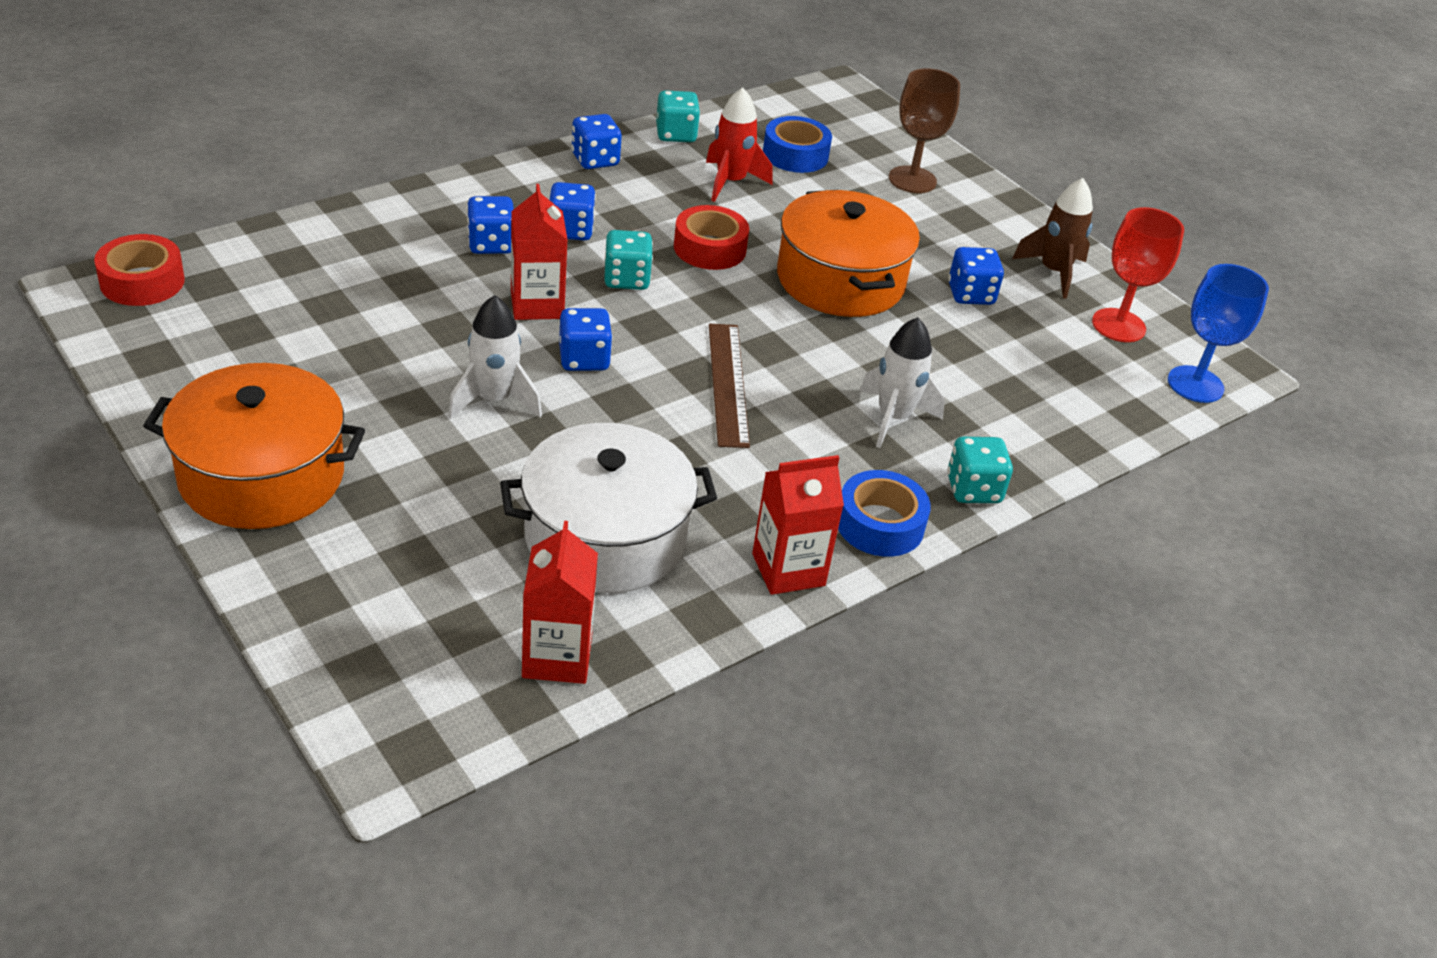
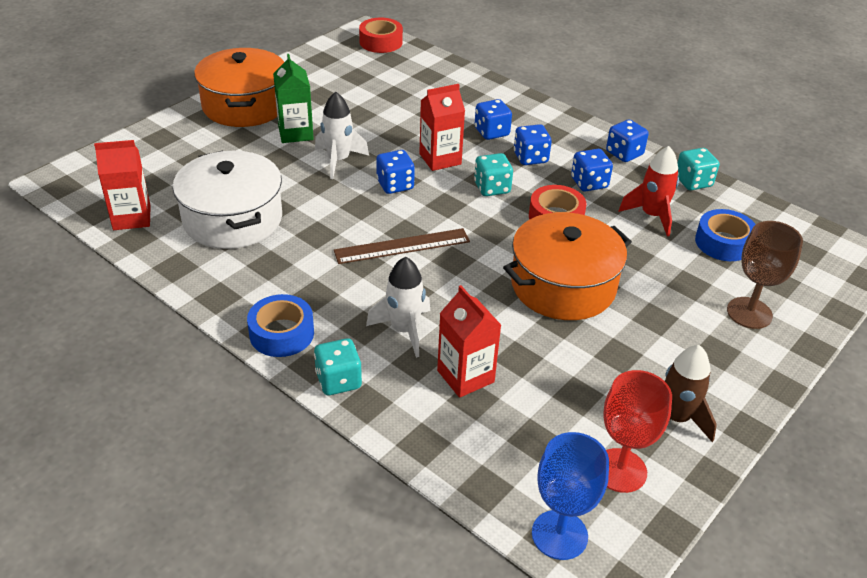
camera: 80 degrees right, 0 degrees up
(389, 430) = (295, 133): none -> green carton
(788, 569) = (224, 295): red carton -> red carton (465, 376)
(970, 294) = (597, 363): blue dice -> blue dice (589, 183)

